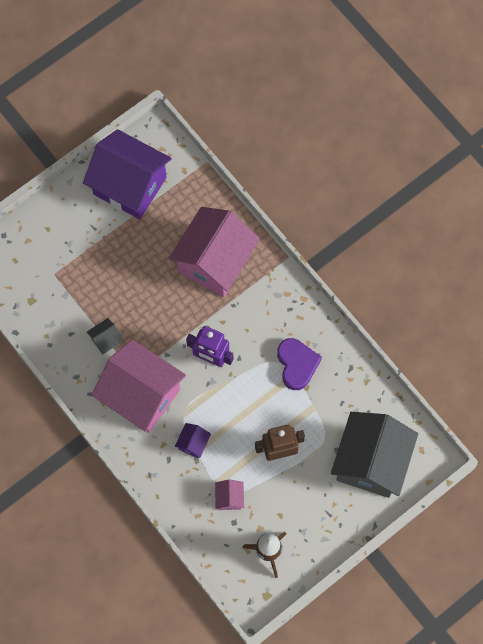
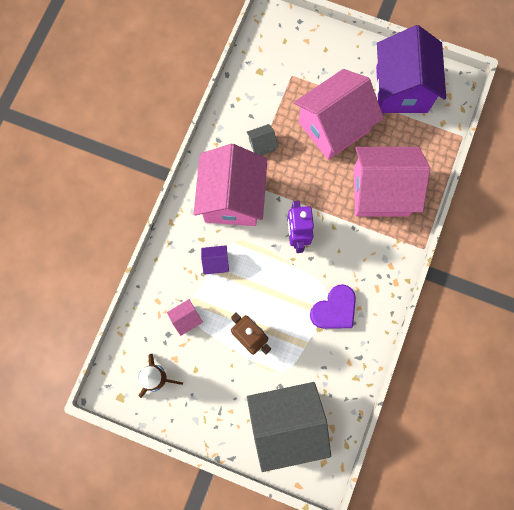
camera: 60 degrees right, 5 degrees up
(106, 340) = (262, 145): grey house -> grey house turned 45 degrees counterclockwise
(128, 266) = (333, 127): none -> pink house

